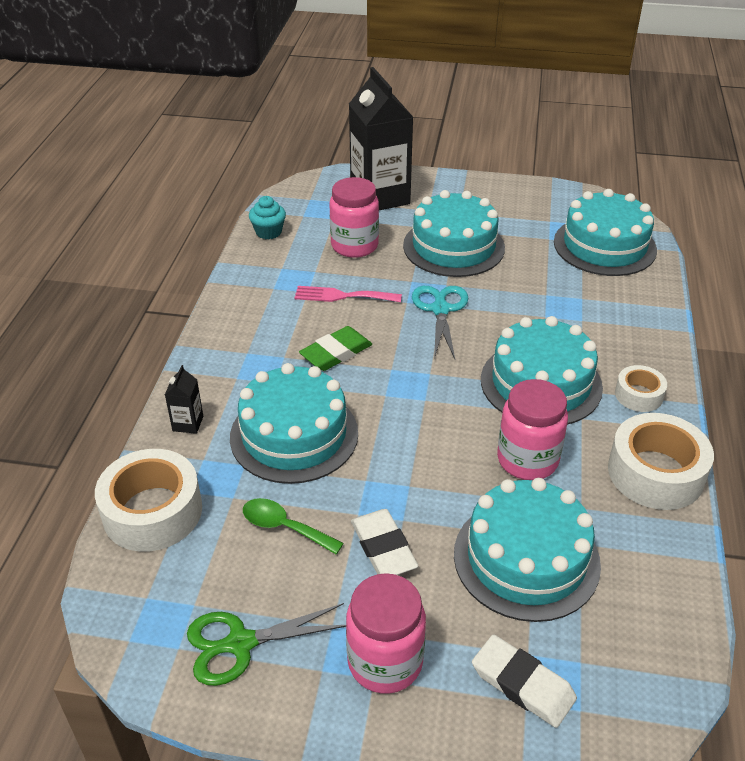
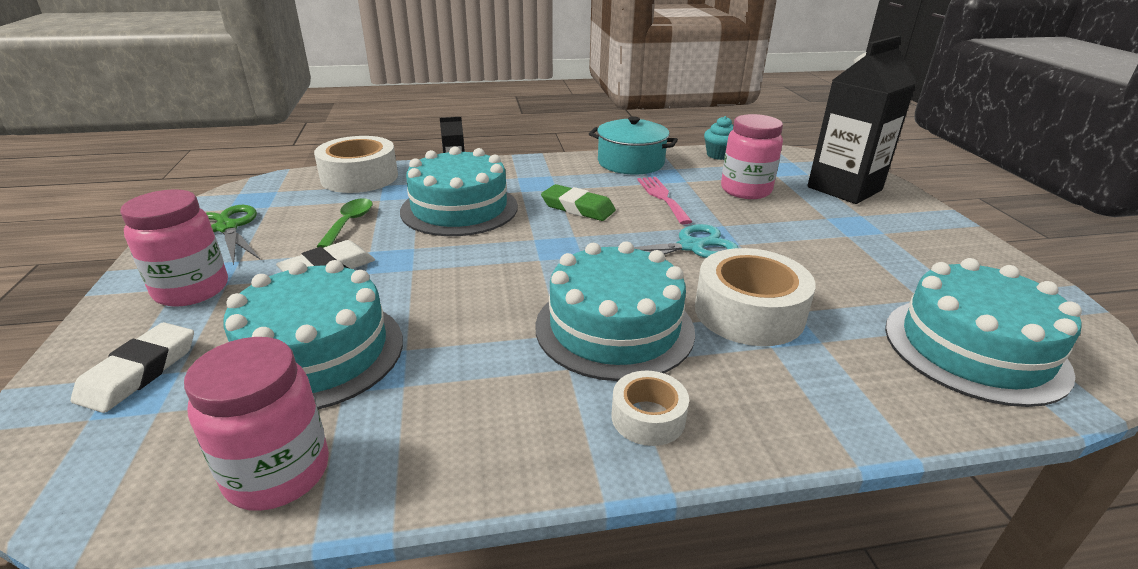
camera: 70 degrees right, 10 degrees down
(250, 291) = (631, 162): none -> turquoise pot
(453, 246) = (813, 238): turquoise cake -> none
(527, 460) = (473, 334): pink jar -> pink jar (278, 473)
(655, 473) = (487, 450): white tape -> white tape (749, 312)

